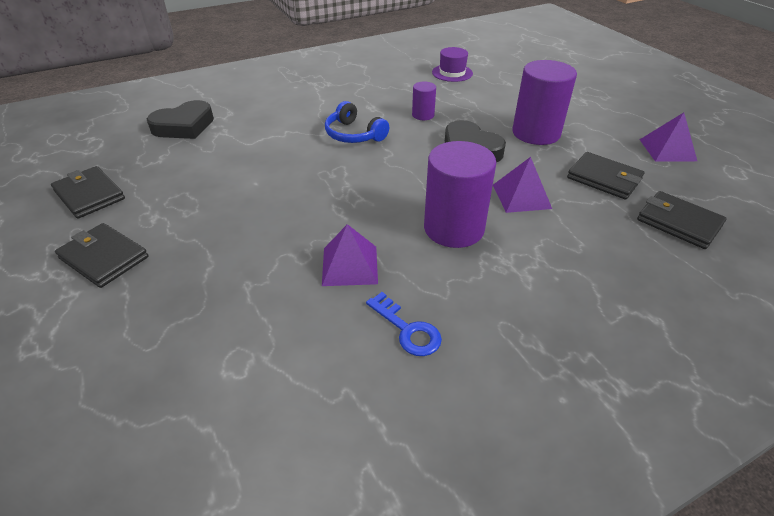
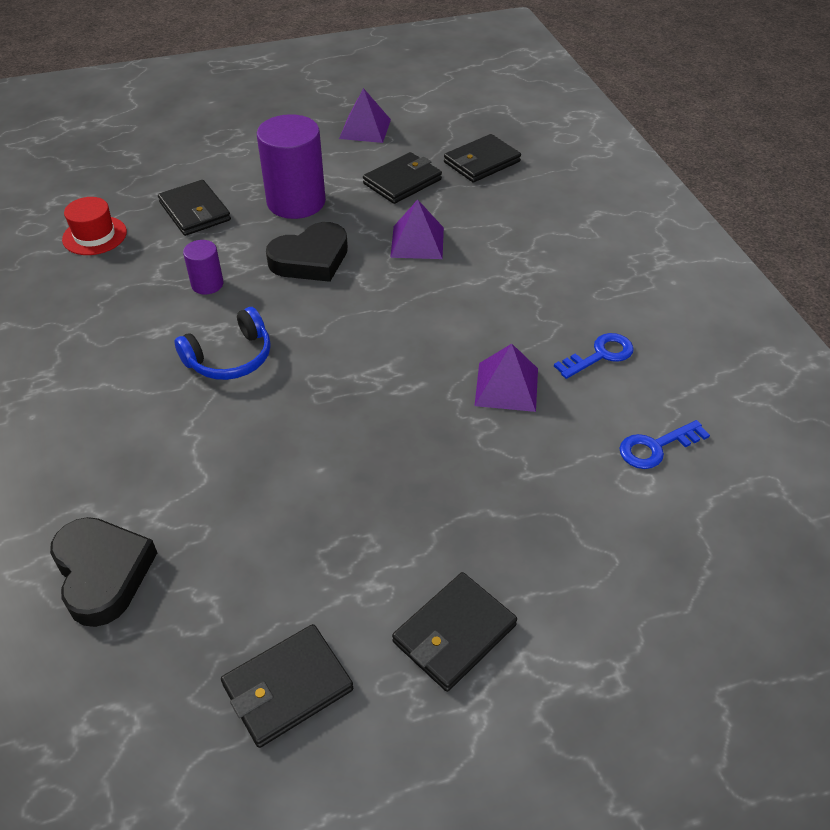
camera: 80 degrees left, 5 degrees up
(281, 379) = (656, 447): none -> blue key
(452, 73) = (94, 235): purple hat -> red hat
(454, 228) = (460, 300): purple cylinder -> none
(497, 98) = (195, 211): none -> black wallet

